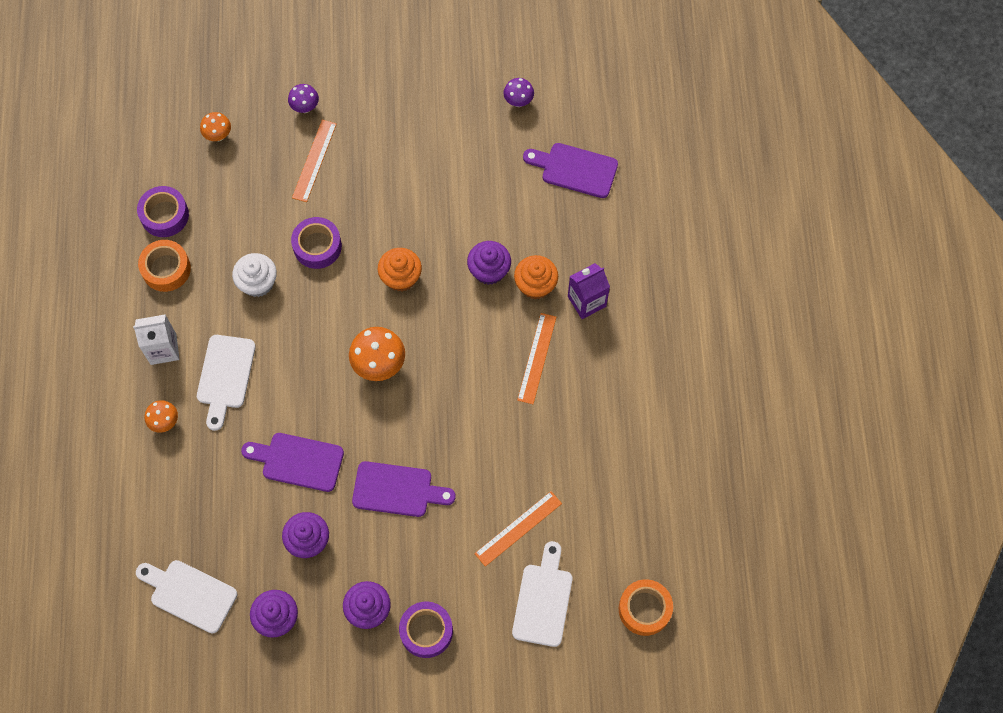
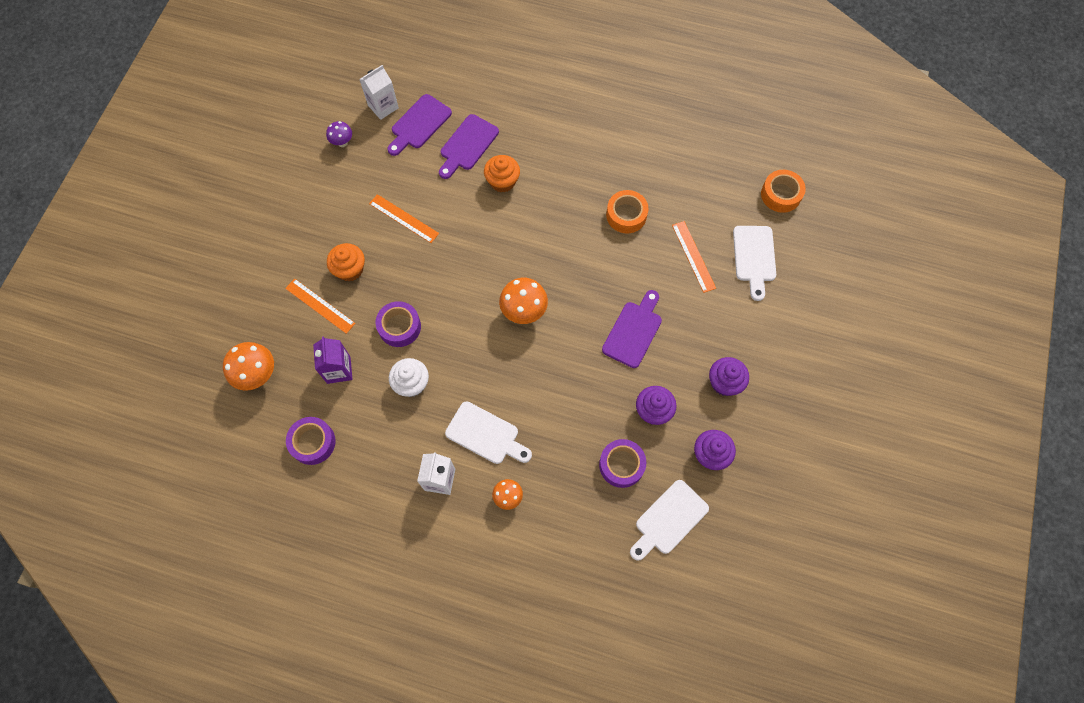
camera: 70 degrees left, 0 degrees up
(166, 269) = (365, 456): orange tape -> orange tape (626, 215)
(218, 136) = (258, 375): orange mushroom -> orange mushroom, size x1.71
(298, 461) = (583, 398): purple cutting board -> purple cutting board (467, 145)
(305, 107) = (267, 298): purple mushroom -> none
(401, 277) = (455, 273): orange cupcake -> orange cupcake (350, 269)
(426, 631) = (754, 346): purple tape -> purple tape (621, 465)
(489, 270) = (476, 209): purple cupcake -> none
(537, 358) = (562, 200): orange ruler -> orange ruler (404, 218)
(543, 600) = (754, 257): white cutting board -> white cutting board turned 120 degrees counterclockwise
(582, 123) = (383, 106): none -> white carton
(586, 301) = (530, 152): purple carton -> purple carton (338, 370)

